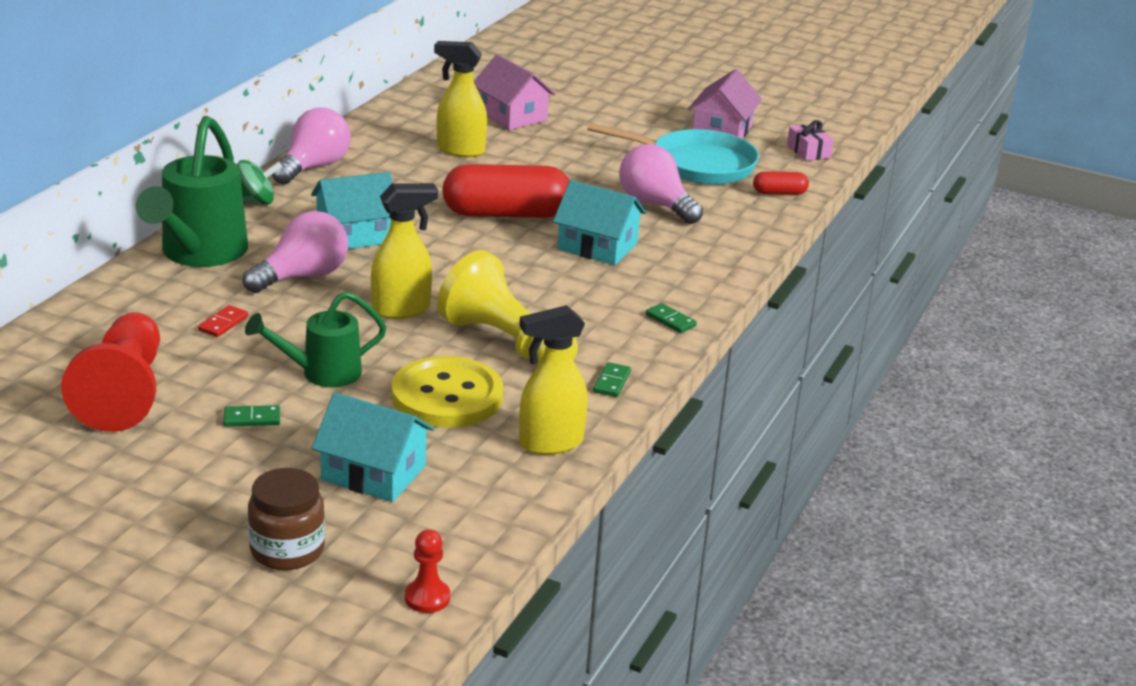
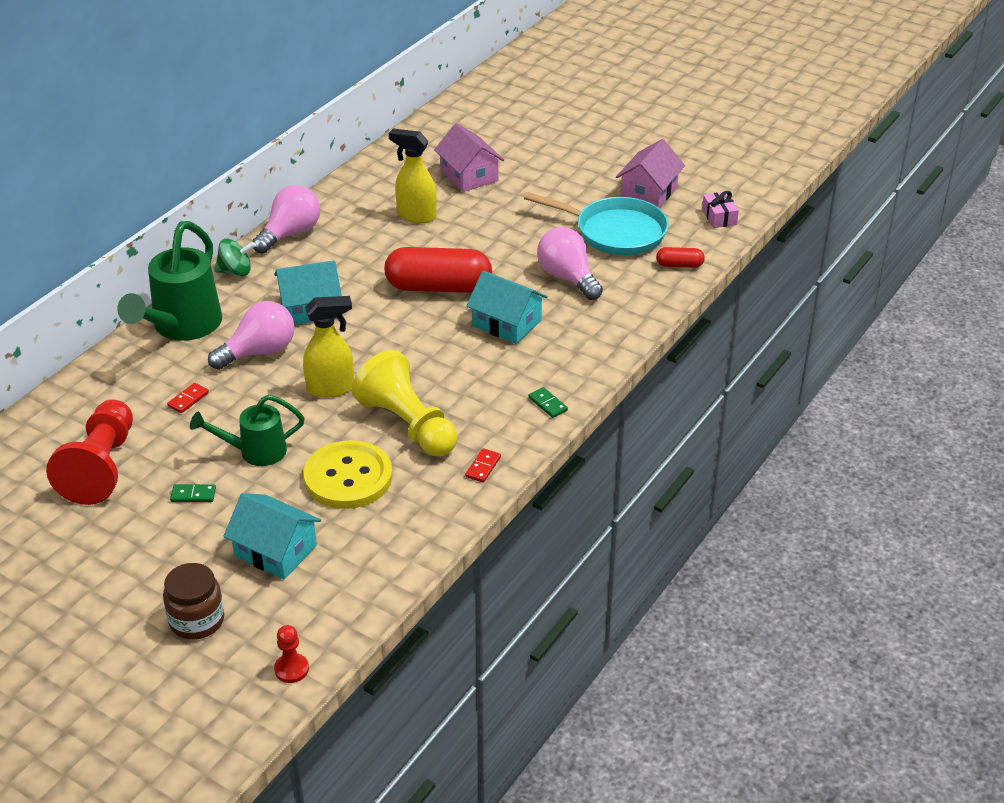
camera: 10 degrees right, 10 degrees up
(550, 443) = (418, 527): yellow spray bottle -> none
(612, 382) = (483, 467): green domino -> red domino

